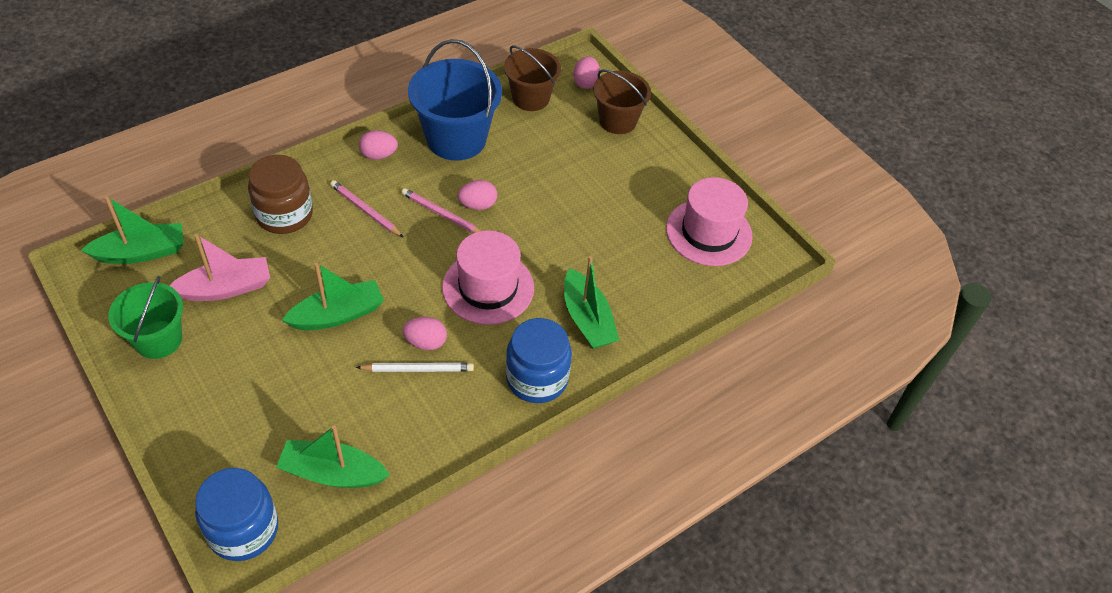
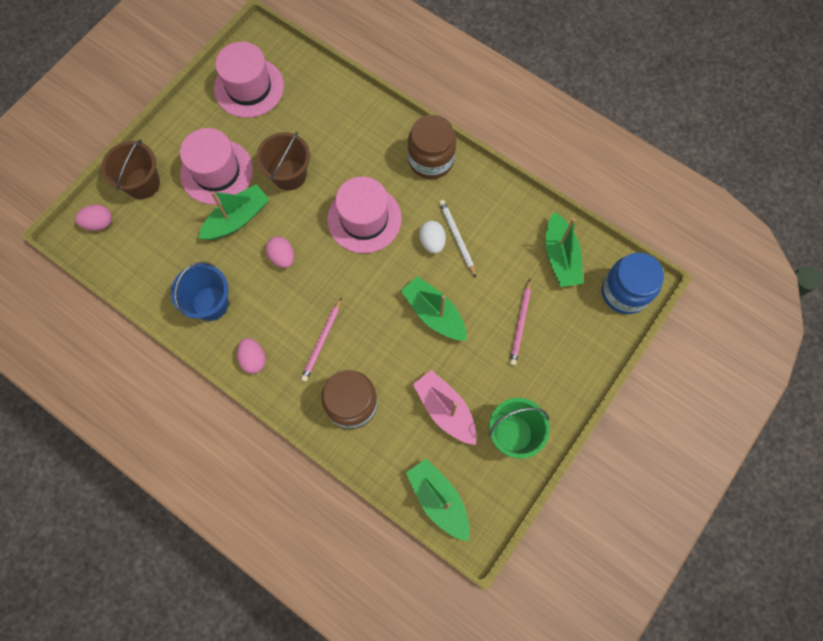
camera: 105 degrees left, 20 degrees up
(425, 342) = (432, 242): pink egg -> white egg
(442, 214) = (303, 280): pink pencil -> pink pencil (520, 323)
(456, 139) = (210, 303): blue bucket -> blue bucket, size x0.65
(531, 98) = (136, 261): brown bucket -> brown bucket (289, 175)
(537, 378) = (431, 160): blue jar -> brown jar
(587, 319) = (366, 144): green boat -> green boat (237, 219)
(607, 179) = (217, 172): none -> pink hat

